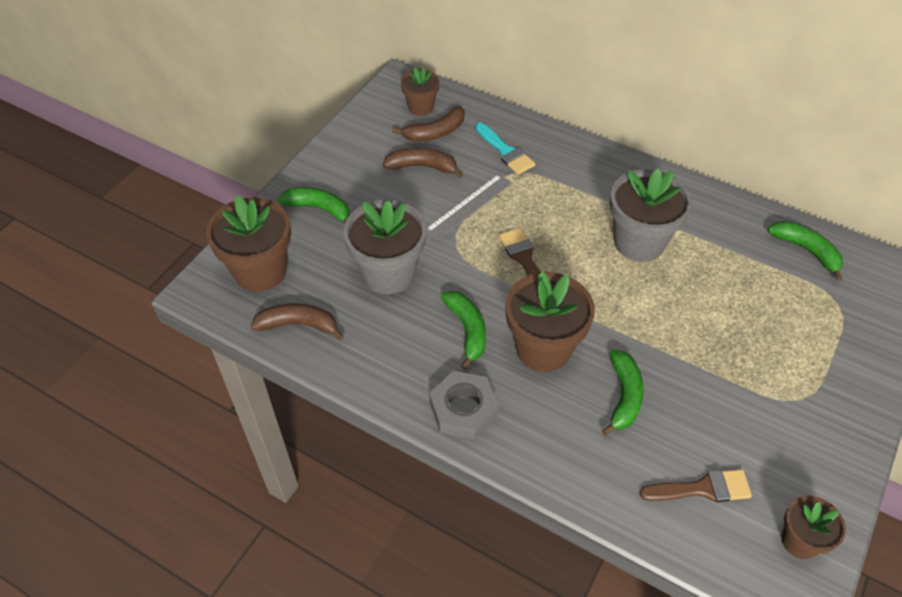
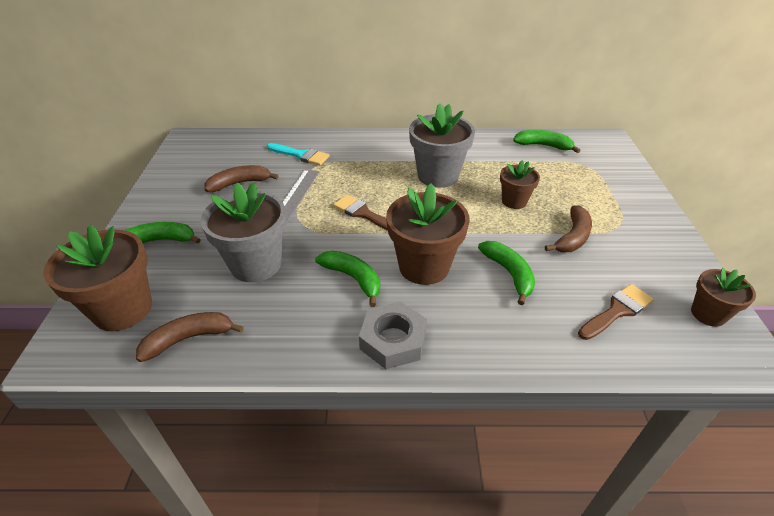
camera: 30 degrees left, 10 degrees down
(421, 107) = (214, 149): brown flower pot -> brown flower pot (514, 201)
(435, 132) = (236, 160): brown banana -> brown banana (572, 237)

